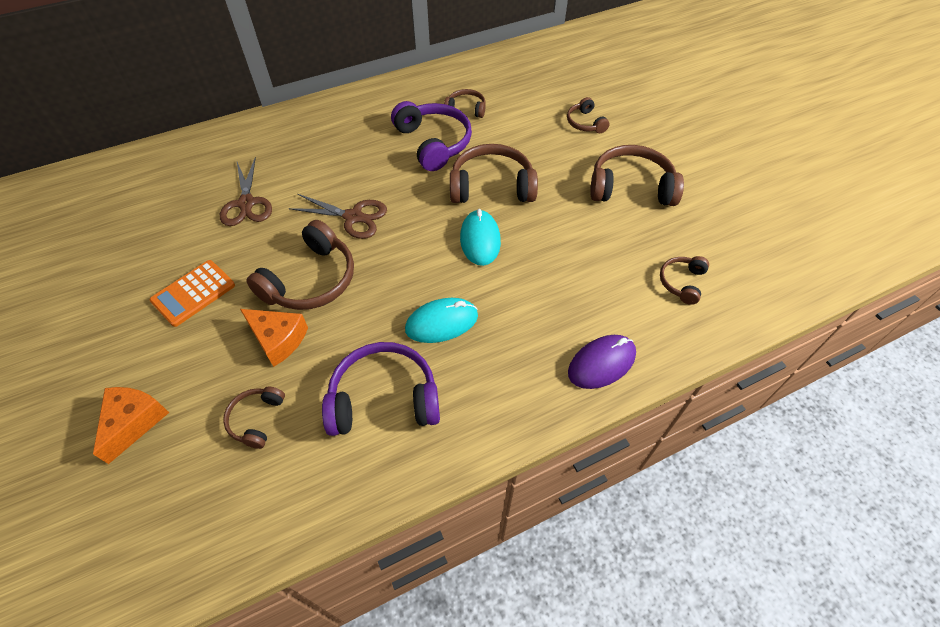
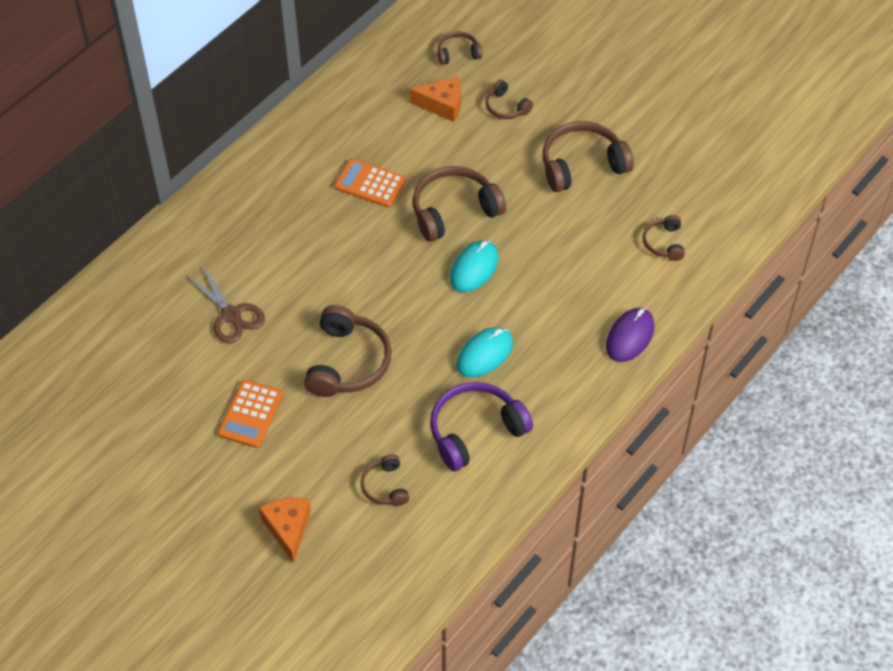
camera: 25 degrees left, 0 degrees up
(278, 339) = (356, 422): orange cheese -> orange cheese (442, 105)
(353, 217) = (344, 290): brown scissors -> none
(433, 143) = (370, 183): purple headphones -> orange calculator
(466, 109) = (378, 132): brown headphones -> brown headphones (458, 53)
(480, 240) = (474, 268): turquoise mouse -> turquoise mouse turned 60 degrees clockwise

